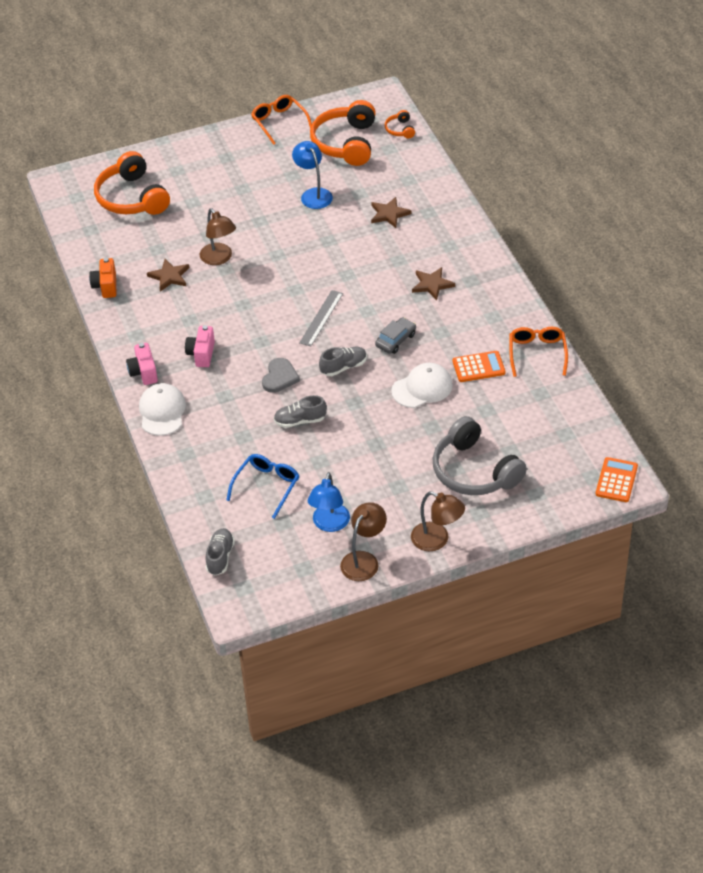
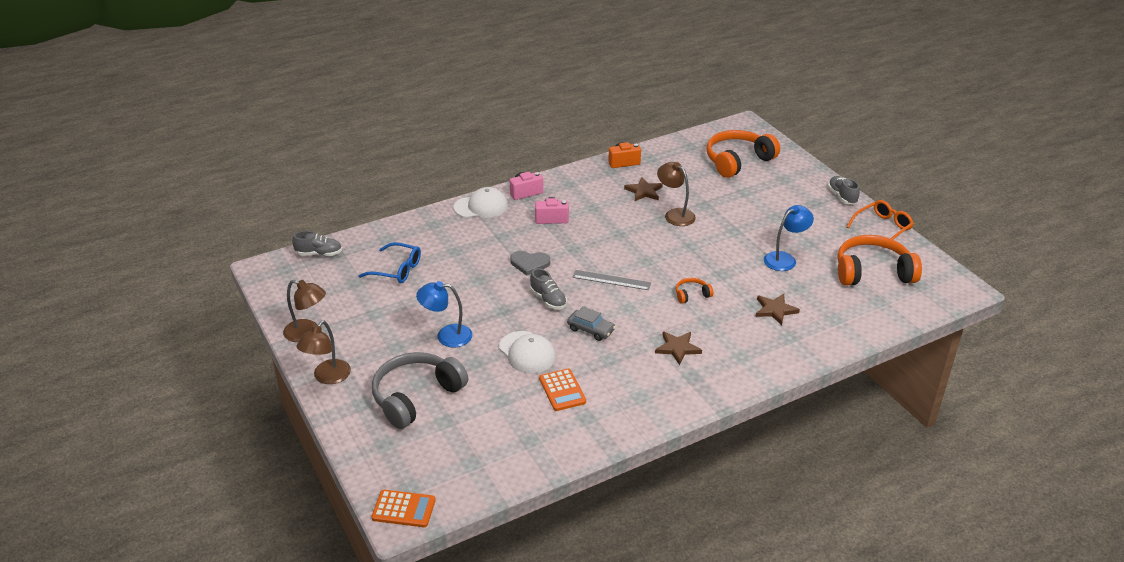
camera: 80 degrees right, 10 degrees down
(219, 258) = (675, 214): brown lamp -> brown lamp turned 90 degrees clockwise
(300, 421) = (476, 280): grey shoe -> grey shoe (842, 196)
(329, 524) = (351, 309): blue lamp -> blue lamp (446, 336)
(400, 129) = (914, 306): orange headphones -> orange headphones (691, 295)
(537, 353) = (590, 434): orange glasses -> none

